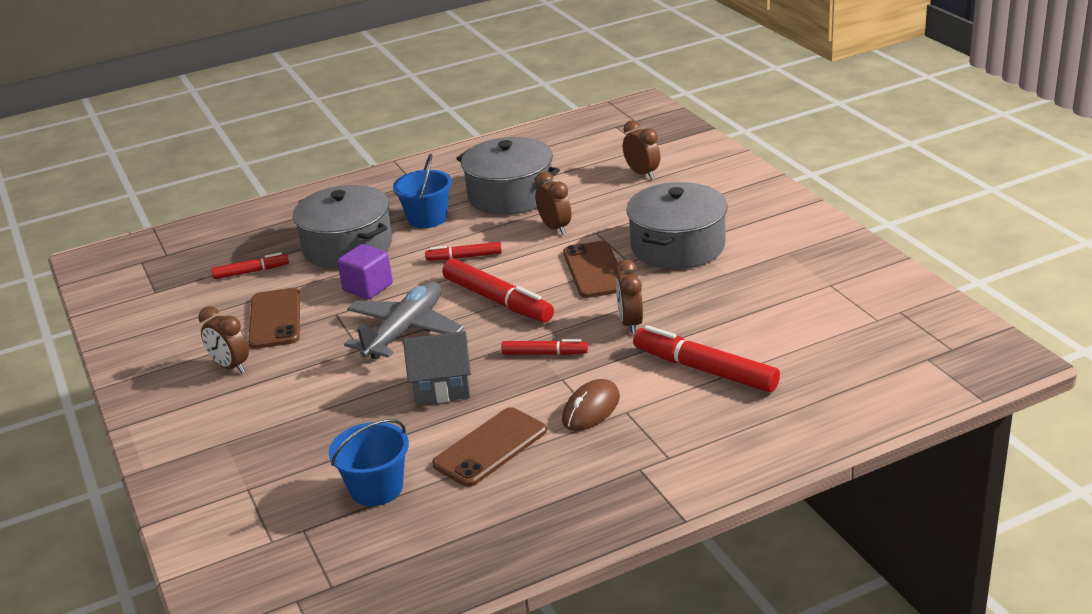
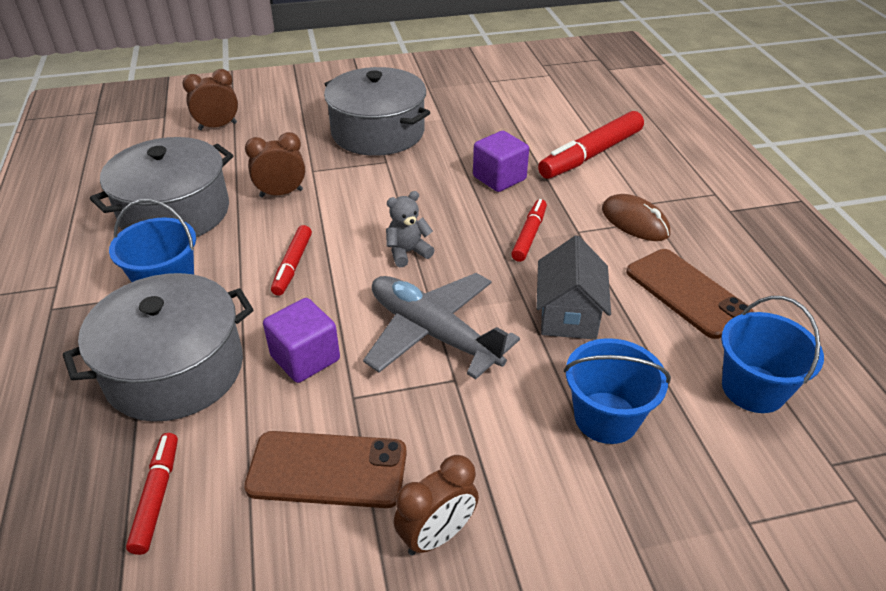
camera: 80 degrees left, 10 degrees up
(333, 418) = (606, 417): none -> blue bucket
(498, 300) = (407, 252): red marker -> grey teddy bear
(595, 270) = (388, 182): brown phone -> none
(630, 323) = (499, 178): brown clock -> purple cube

